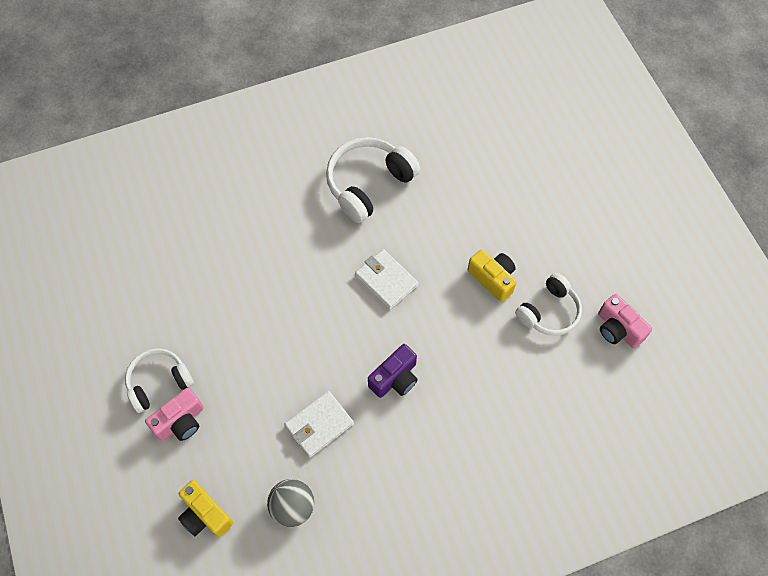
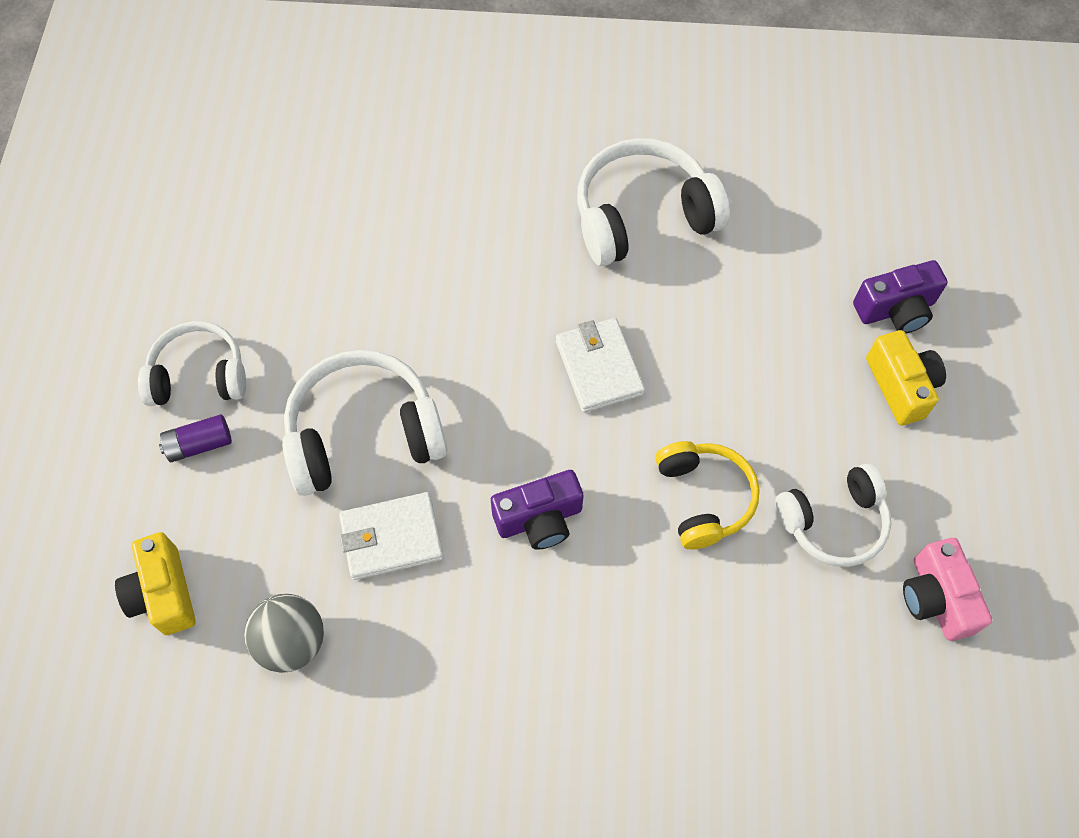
camera: 25 degrees right, 0 degrees up
(180, 421) = (199, 444): pink camera -> purple battery
(273, 374) = (364, 434): none -> white headphones
(476, 328) = (703, 498): none -> yellow headphones
(493, 279) = (766, 433): yellow camera -> yellow camera (901, 386)
(528, 182) = (896, 309): none -> purple camera

